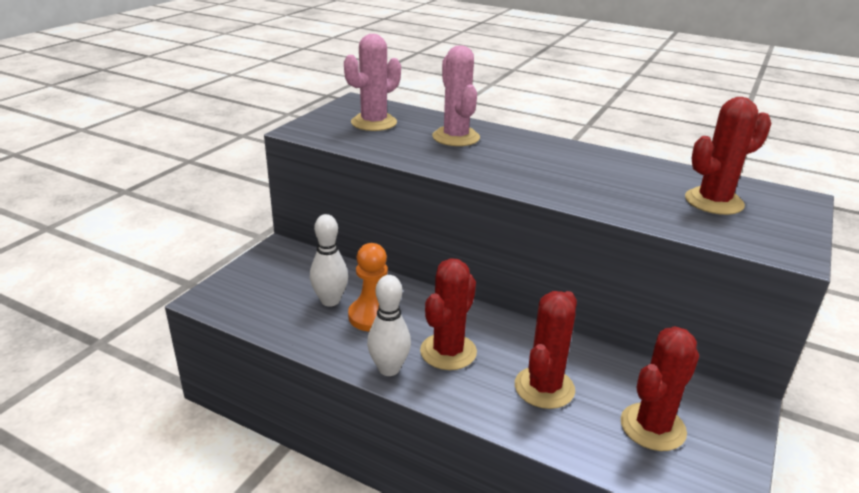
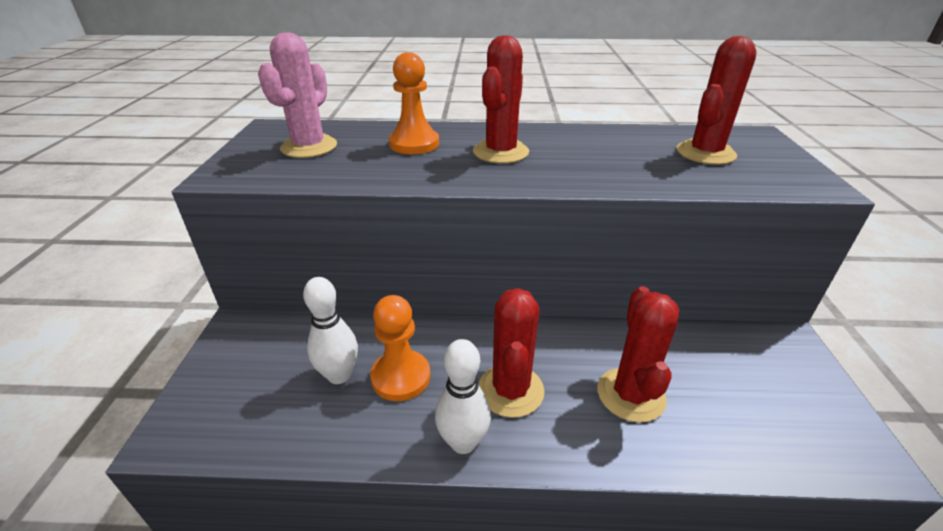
camera: 25 degrees left, 5 degrees up
(456, 137) = (414, 144): pink cactus -> orange pawn
(652, 427) = (751, 397): red cactus -> red cactus (500, 152)

